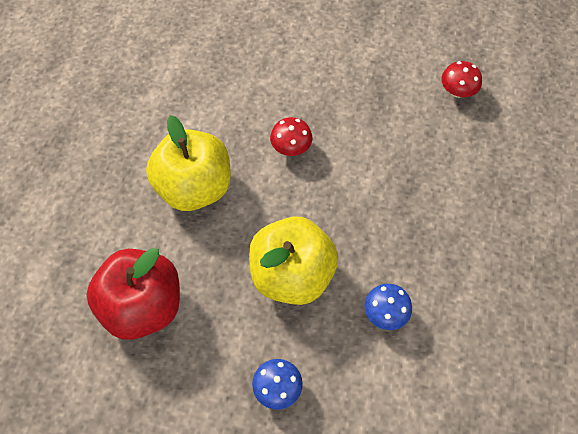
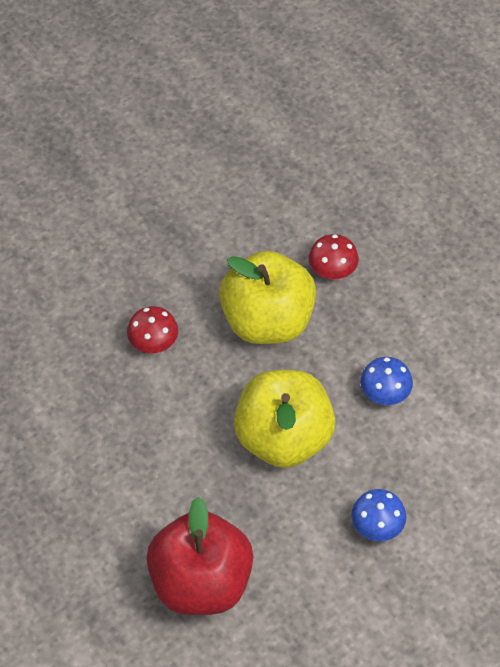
camera: 50 degrees left, 5 degrees down
(194, 187) = (116, 454): yellow apple -> yellow apple (267, 320)
(457, 91) = (228, 166): red mushroom -> red mushroom (332, 270)

